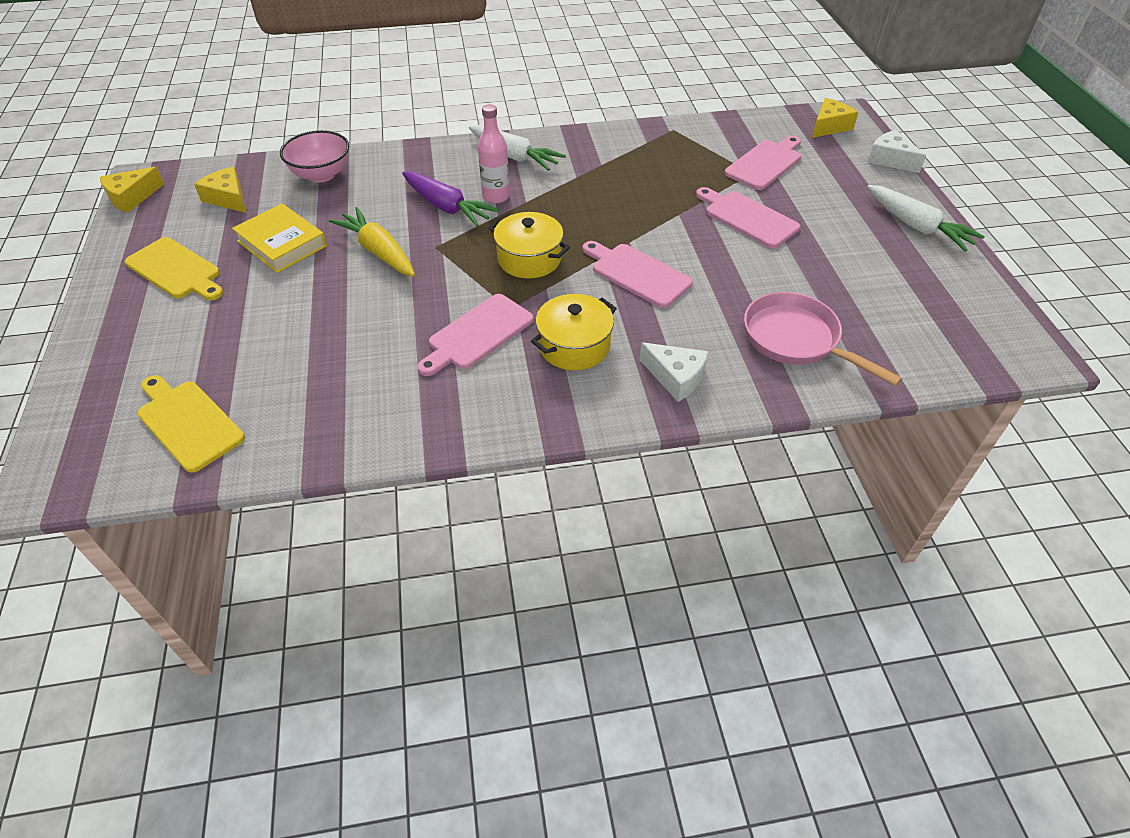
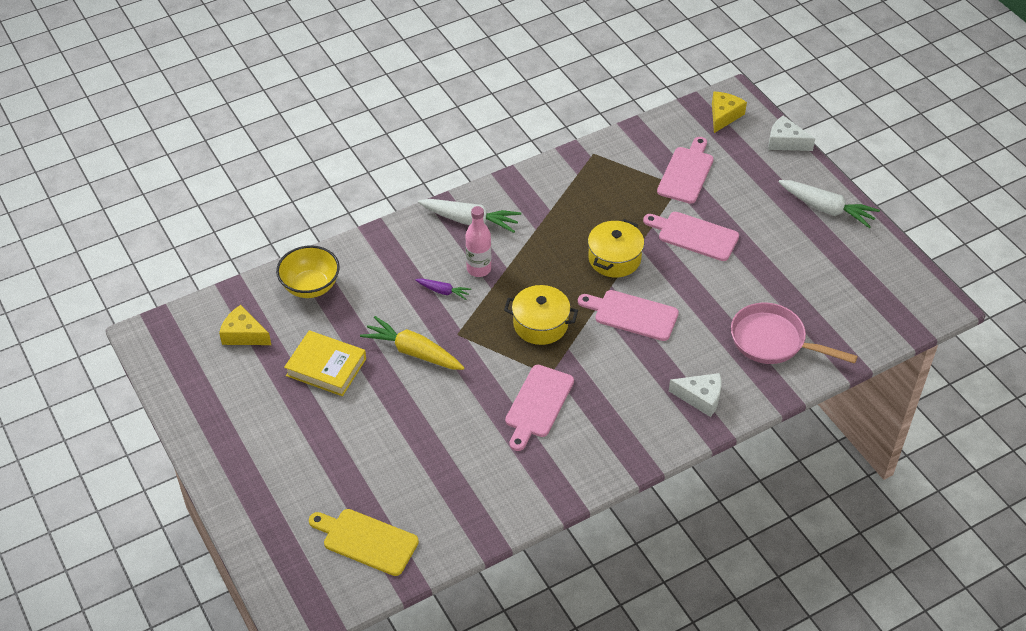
camera: 20 degrees left, 0 degrees up
(131, 197) = (154, 358): yellow cheese -> none
(176, 270) = (254, 418): yellow cutting board -> none
(321, 175) = (310, 286): pink bowl -> yellow bowl
(446, 207) = (443, 291): purple carrot -> purple carrot, size x0.53
(574, 346) = (615, 393): yellow pot -> yellow pot (614, 259)

